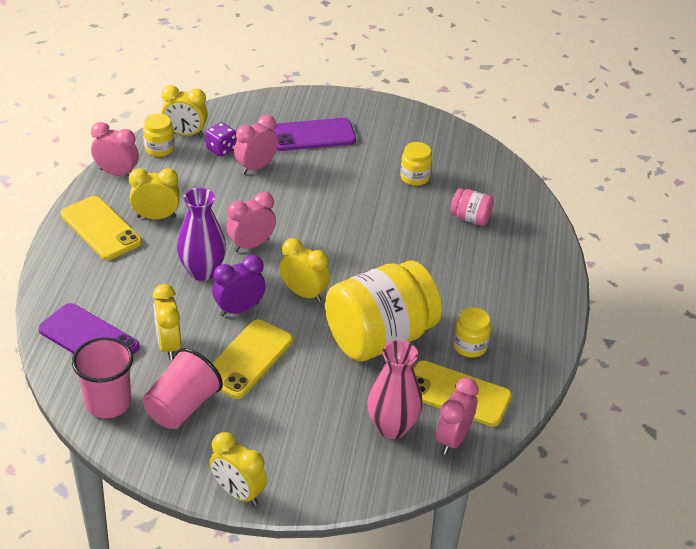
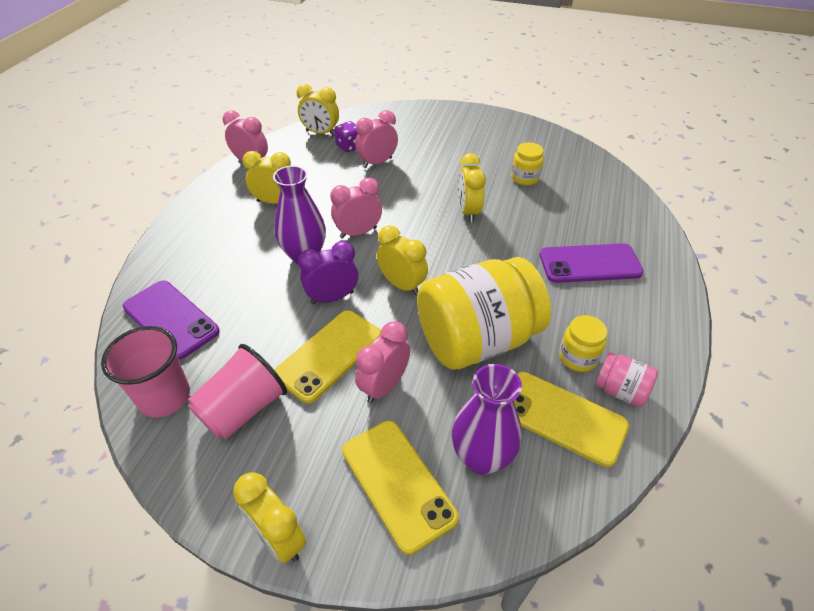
camera: 10 degrees right, 5 degrees up
(101, 228) = (221, 209): yellow phone -> yellow phone (398, 483)
(159, 149) = (295, 144): yellow jar -> none
(169, 345) = (250, 333): yellow clock -> yellow clock (468, 212)
(313, 135) = (433, 138): purple phone -> purple phone (590, 264)
(392, 427) = (481, 457): pink vase -> purple vase
(453, 439) = (556, 482): pink clock -> pink clock (384, 386)
(470, 218) = (578, 218): pink jar -> pink jar (620, 390)

